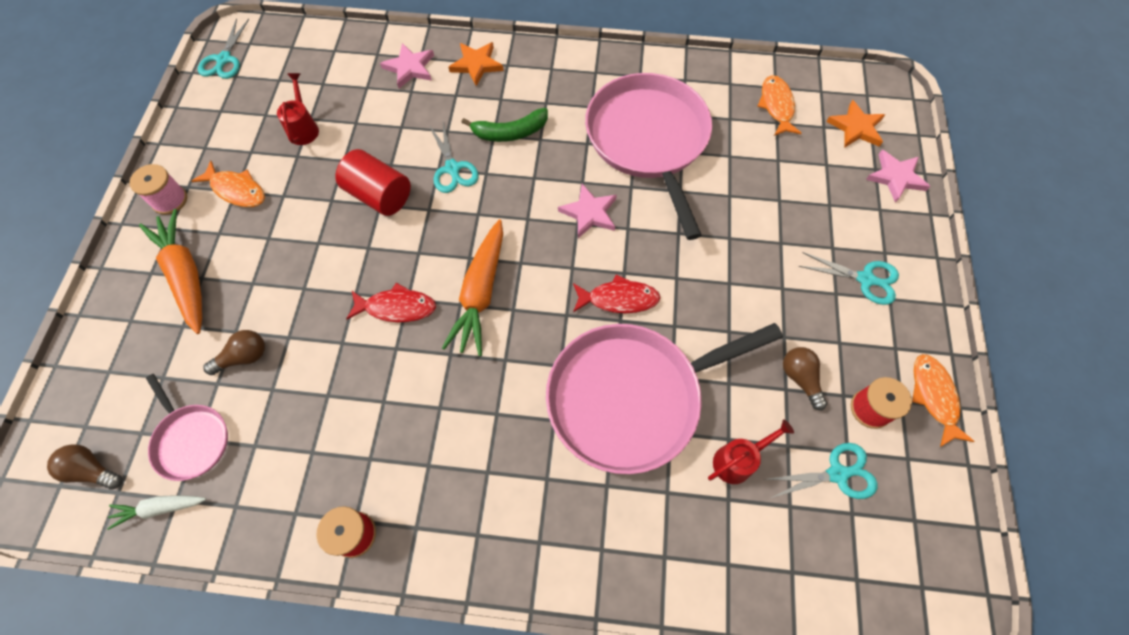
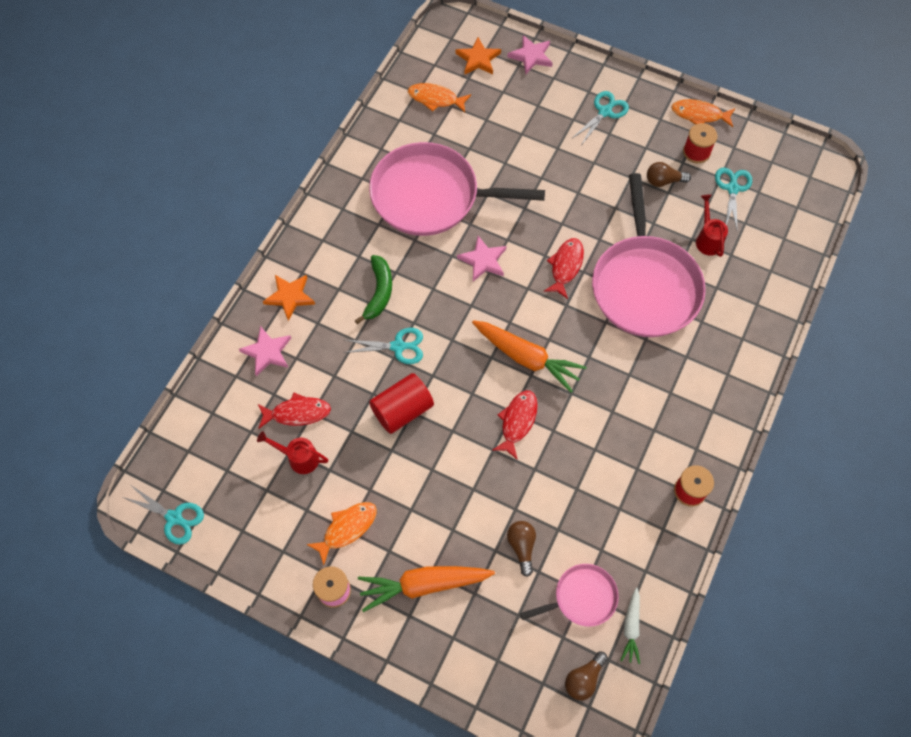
camera: 70 degrees left, 0 degrees up
(351, 111) = (297, 413): none -> red fish

